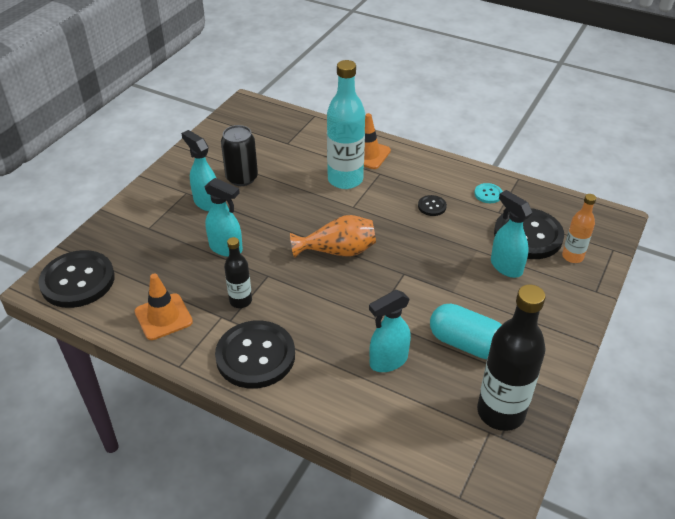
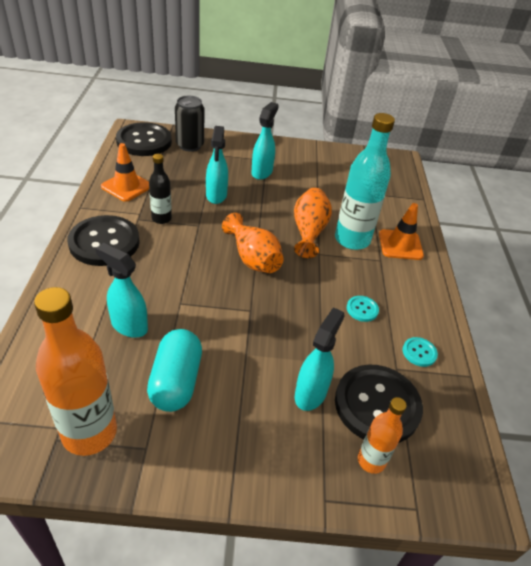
camera: 60 degrees right, 0 degrees up
(242, 178) = (305, 181): black can -> black can (190, 145)
(319, 202) = (309, 231): none -> orange vase
(432, 206) = (362, 309): black button -> turquoise button
(500, 412) = (89, 432): black bottle -> orange bottle

